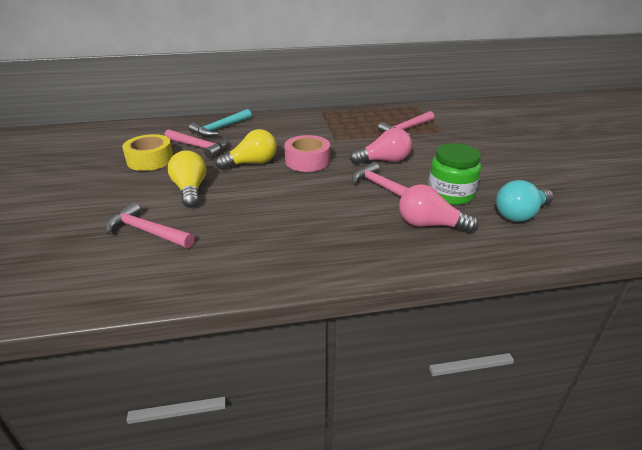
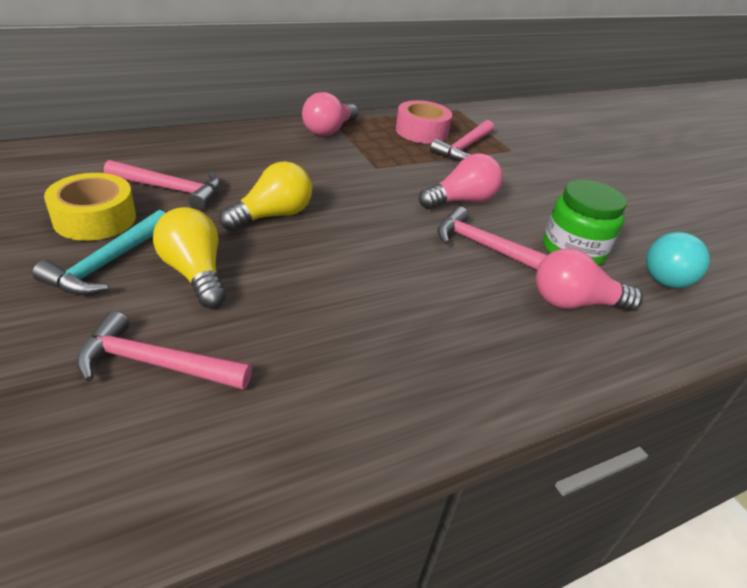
camera: 20 degrees left, 5 degrees up
(220, 128) = (191, 153): turquoise hammer -> turquoise hammer (108, 263)
(307, 161) = (355, 206): pink tape -> pink tape (421, 131)
(315, 117) = (329, 130): none -> pink light bulb

